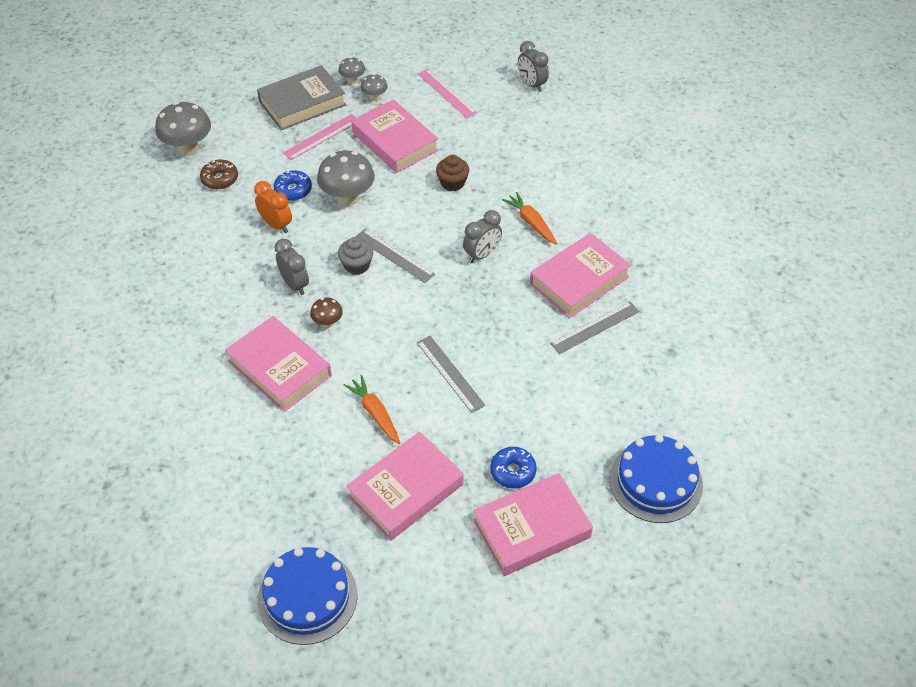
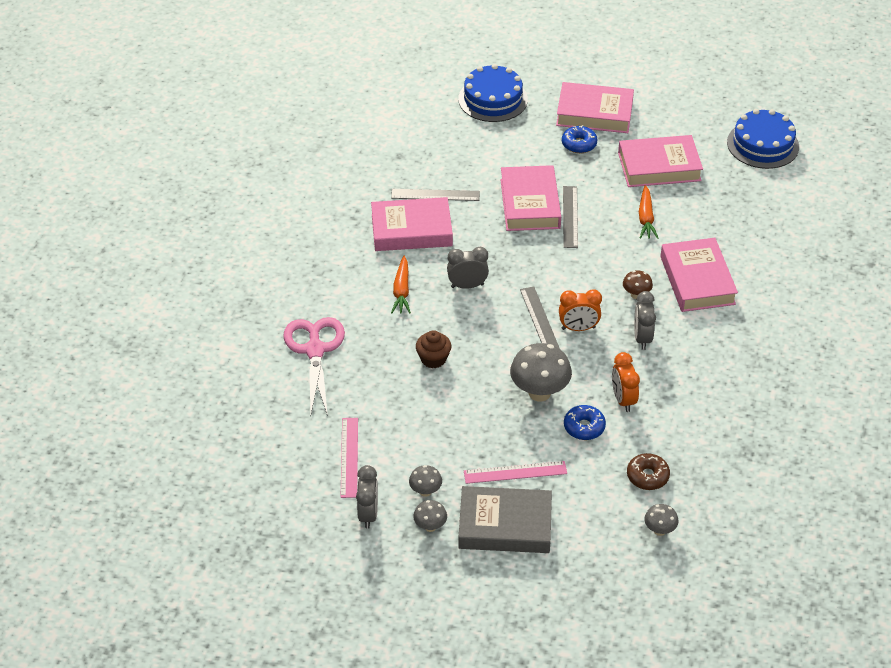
camera: 145 degrees left, 5 degrees down
(188, 149) = (659, 530): grey mushroom -> grey mushroom, size x0.52
(356, 265) = (578, 328): grey cupcake -> orange clock
(395, 142) = (449, 428): pink book -> pink book (530, 204)
(531, 84) = (258, 421): grey clock -> grey clock (368, 514)
(547, 146) = (315, 350): none -> pink scissors

